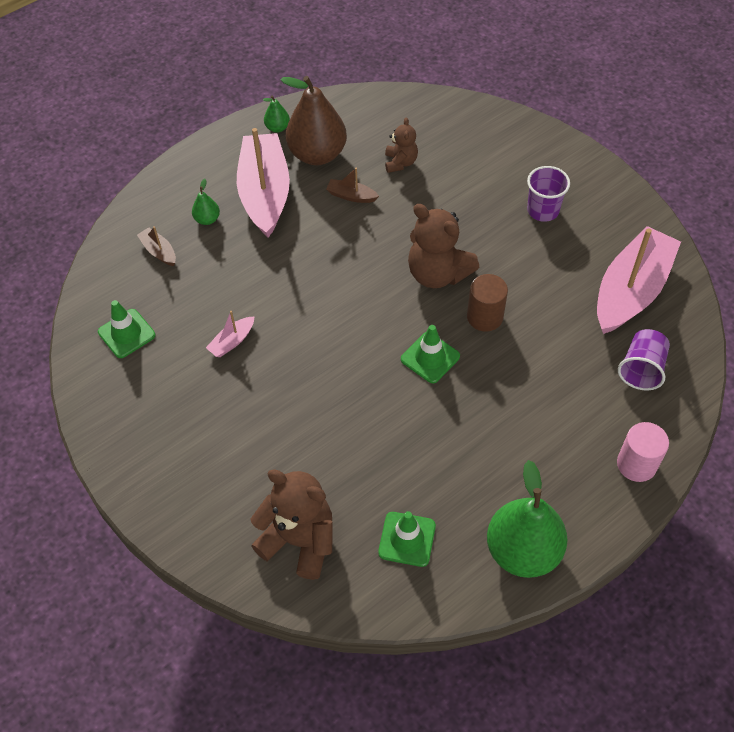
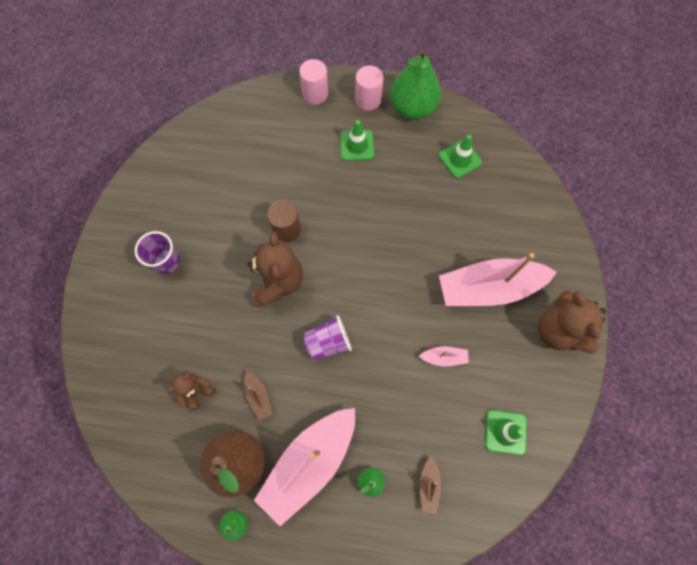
camera: 135 degrees left, 15 degrees up
(299, 540) = (513, 205): brown teddy bear -> brown teddy bear (558, 330)
(430, 358) = (344, 235): green traffic cone -> green traffic cone (357, 145)
(578, 512) = (368, 100): none -> pink cylinder
(631, 290) = (195, 168): pink boat -> pink boat (488, 288)
(641, 369) = (251, 128): purple cup -> purple cup (328, 342)

